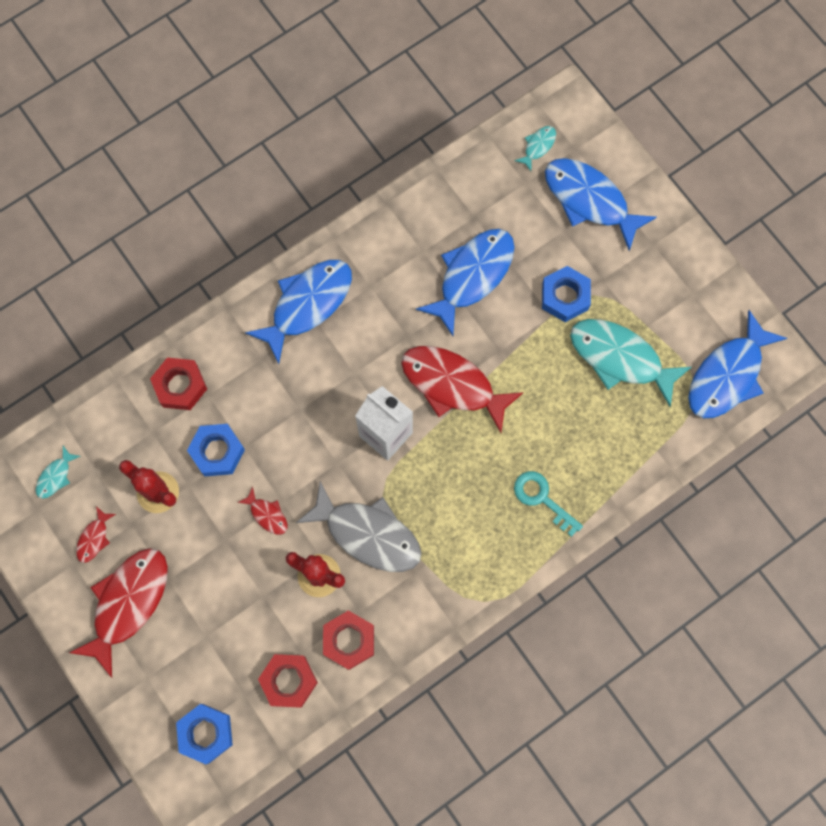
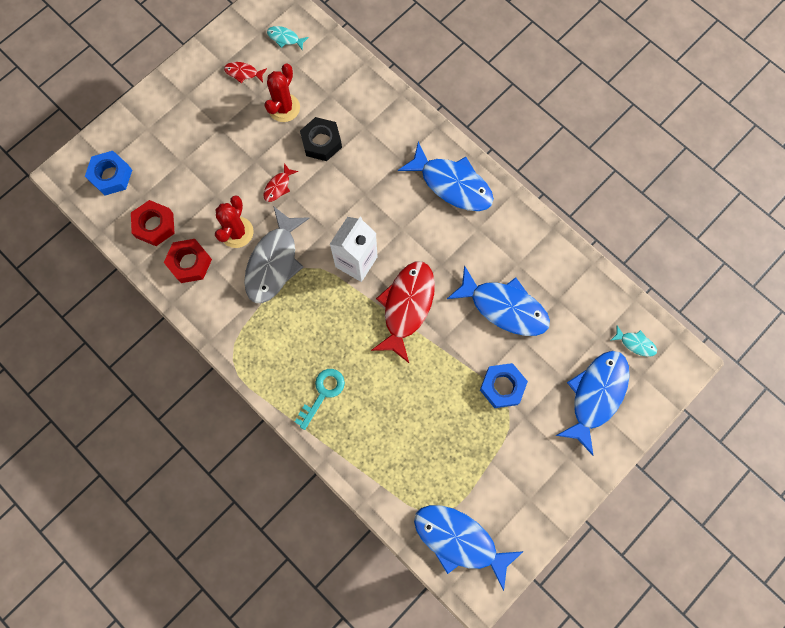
camera: 80 degrees right, 0 degrees up
(128, 603) = (199, 105): red fish -> none
(180, 386) = (368, 106): red nut -> none
(217, 452) = (321, 142): blue nut -> black nut
(620, 358) = (456, 442): turquoise fish -> none

